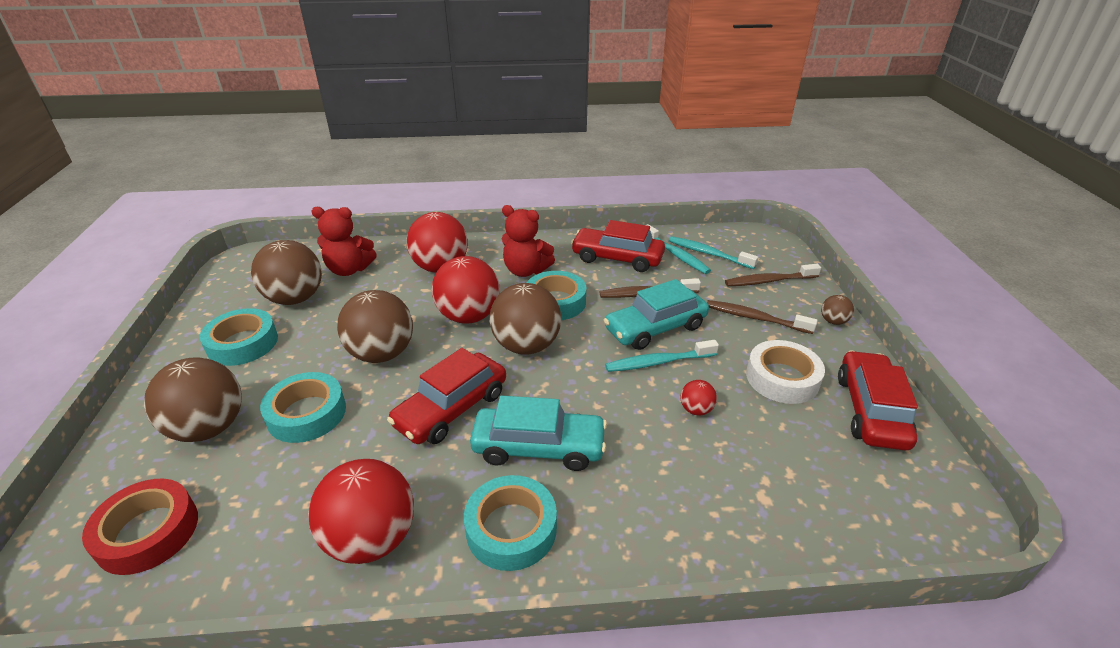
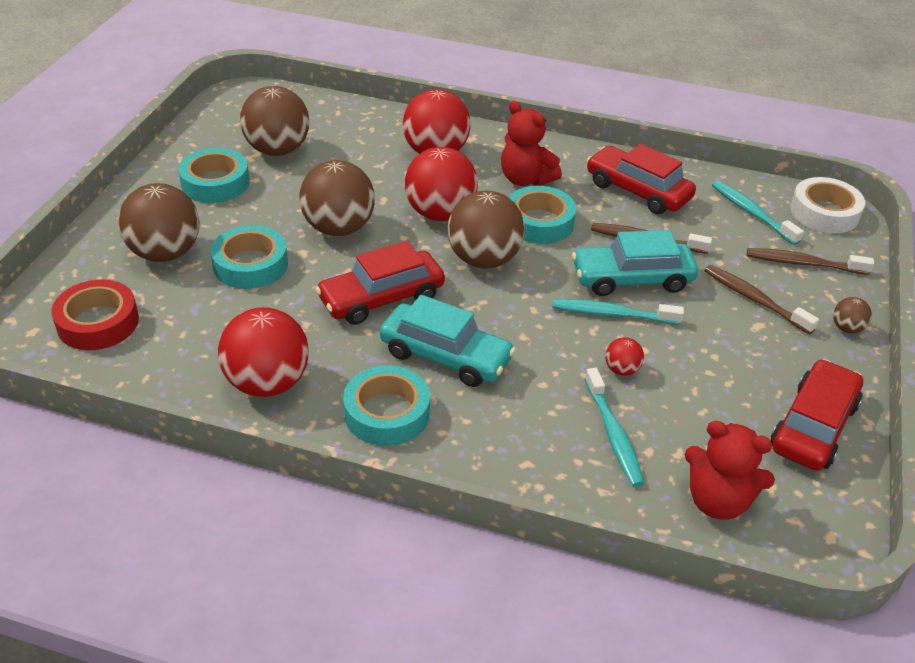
camera: 20 degrees right, 5 degrees up
(349, 270) = (341, 131): red teddy bear -> red teddy bear (717, 501)
(676, 255) = (711, 204): turquoise toothbrush -> turquoise toothbrush (613, 434)
(782, 378) = (738, 368): white tape -> white tape (824, 212)

